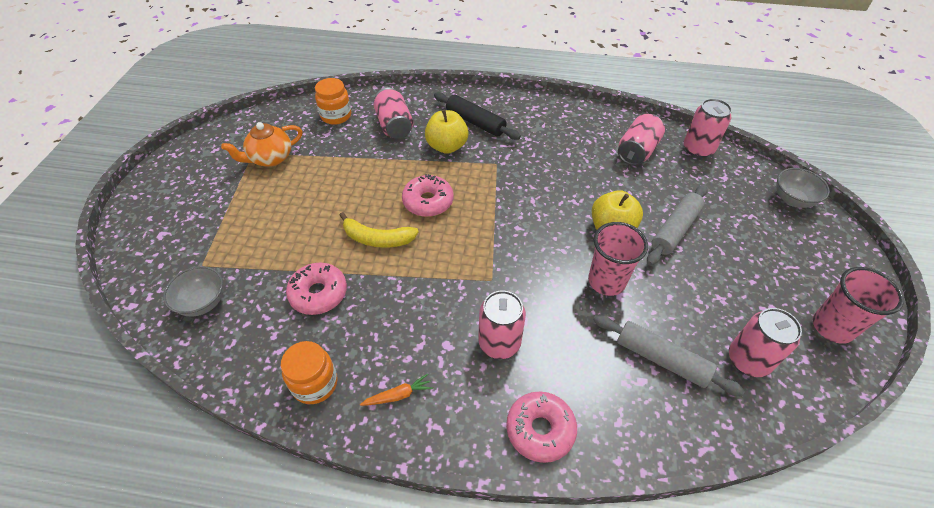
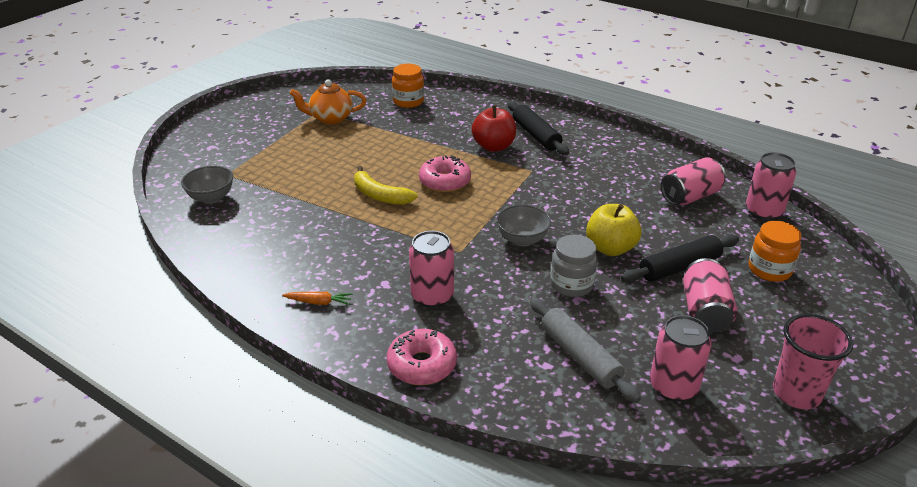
camera: 25 degrees right, 15 degrees down
(315, 384) = (258, 273): orange jar -> orange jar (769, 270)
(318, 294) = (303, 218): pink donut -> none
(394, 125) = (456, 120): pink can -> pink can (704, 311)
(447, 146) = (494, 146): yellow apple -> red apple
(606, 281) = (571, 285): pink cup -> grey jar
(675, 229) = (679, 267): grey rolling pin -> black rolling pin
(792, 200) = (844, 281): grey bowl -> grey bowl (522, 239)

